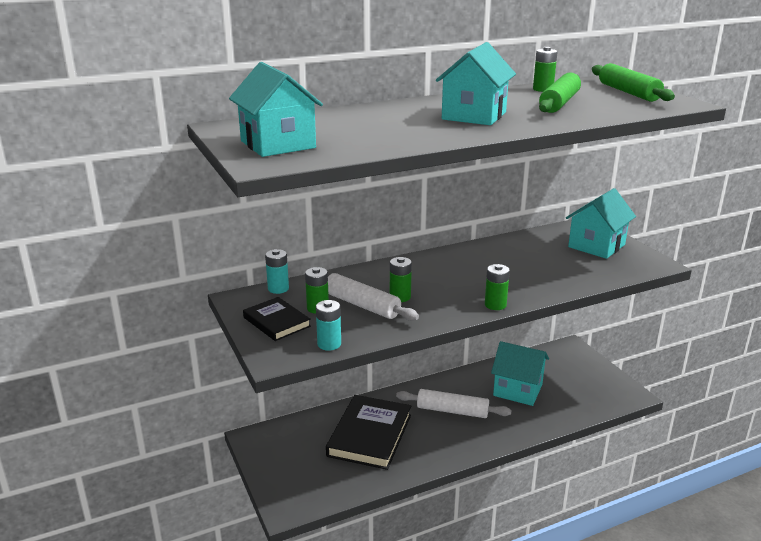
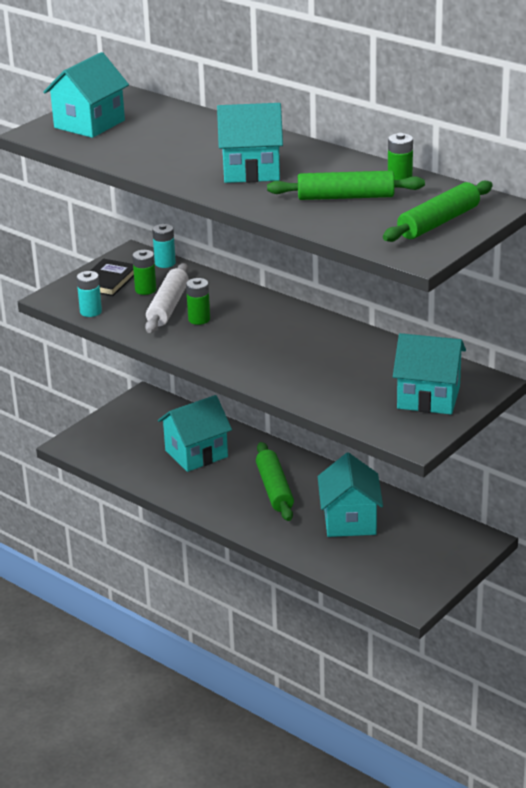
camera: 65 degrees right, 5 degrees up
(369, 435) = (196, 454): black book -> turquoise house
(452, 411) = (274, 489): white rolling pin -> green rolling pin
(495, 305) = (225, 367): green battery -> none

